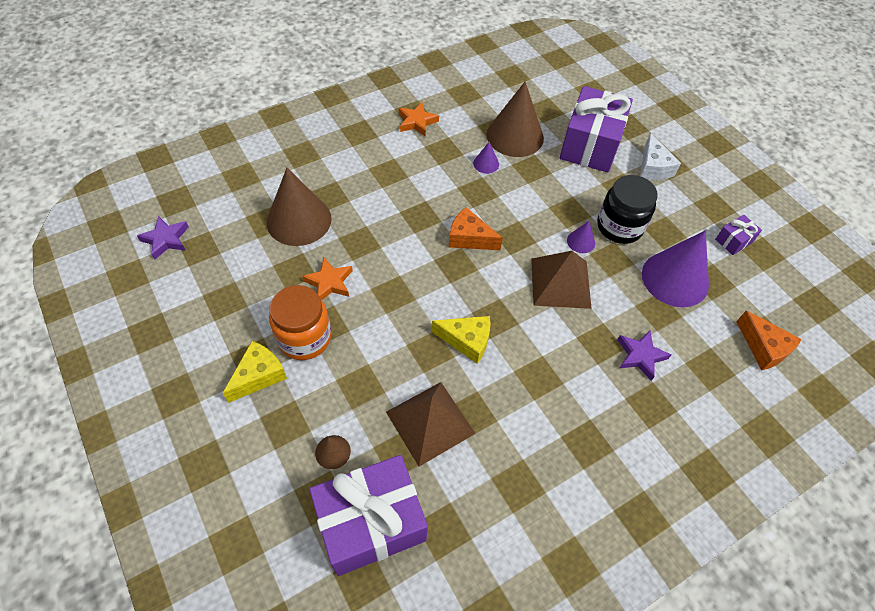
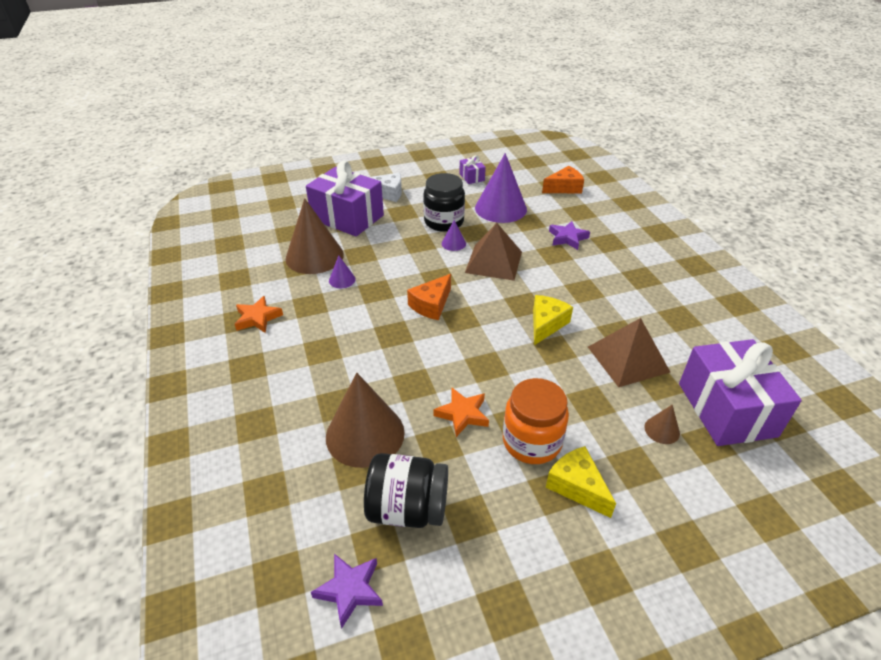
camera: 75 degrees left, 15 degrees down
(231, 260) = (407, 508): none -> black jar

